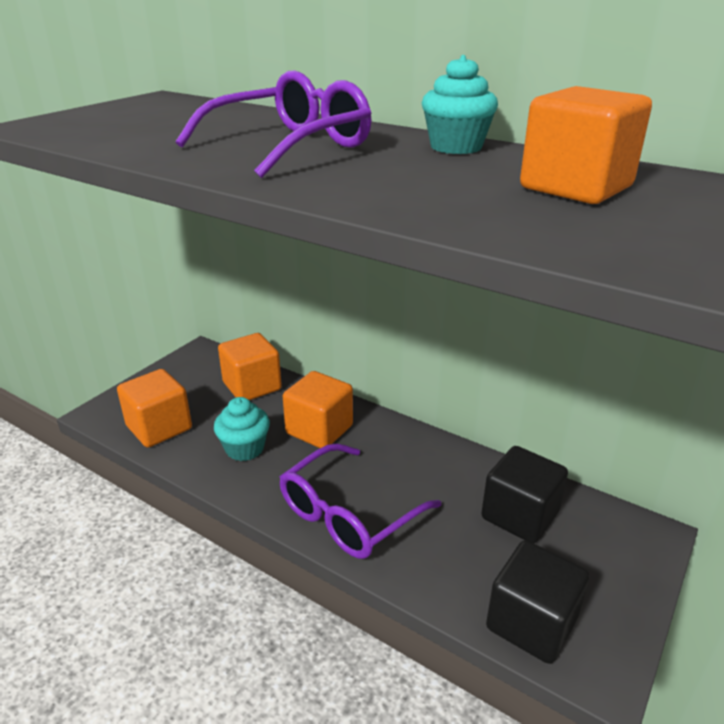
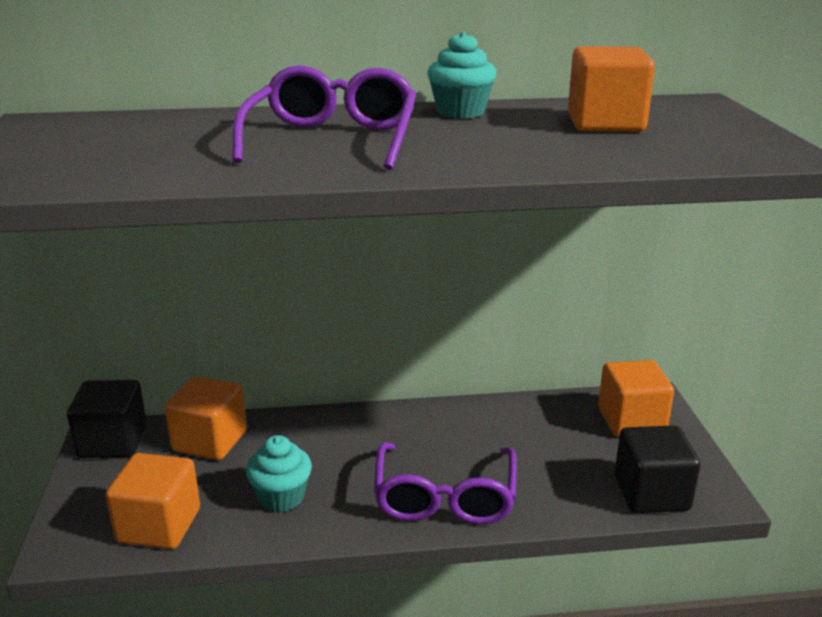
camera: 40 degrees left, 5 degrees down
(319, 429) = (331, 446): orange cube -> orange cube (631, 421)
(519, 515) = (564, 430): black cube -> black cube (113, 442)

